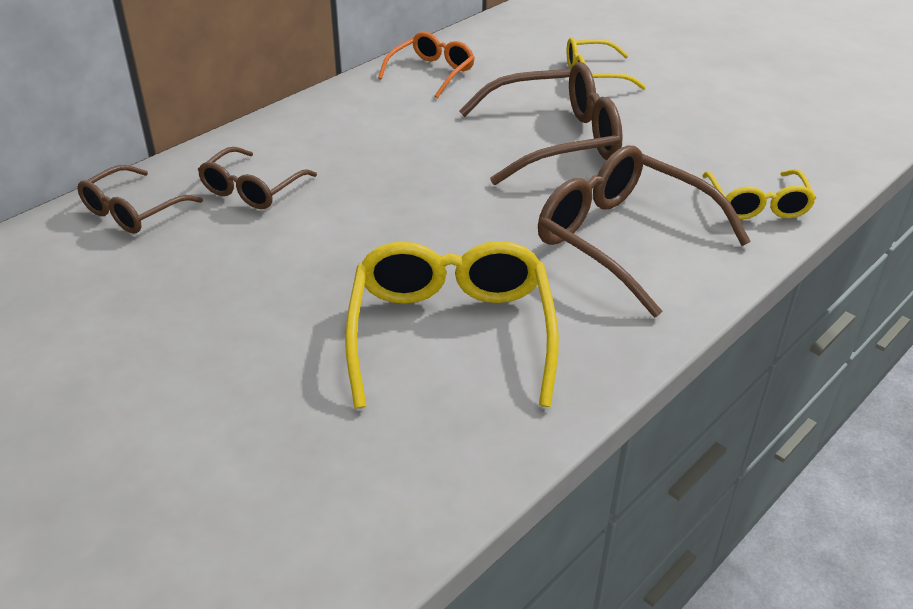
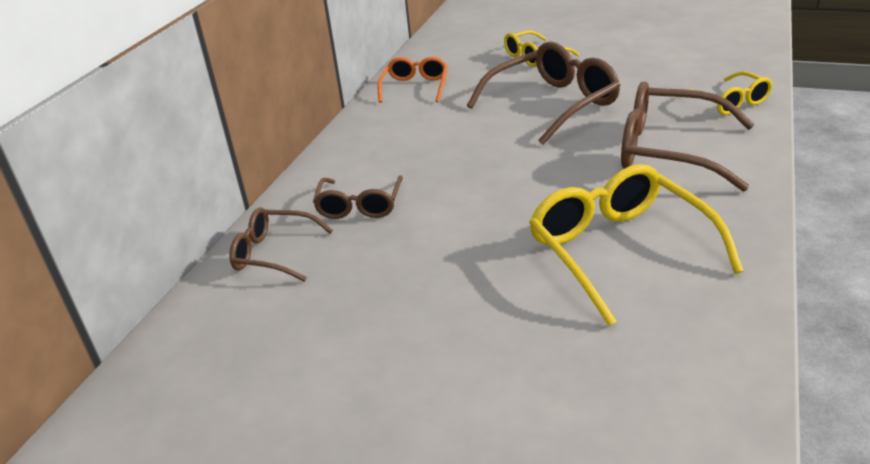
camera: 20 degrees left, 5 degrees down
(133, 211) = (274, 253): brown glasses -> brown glasses turned 90 degrees clockwise

